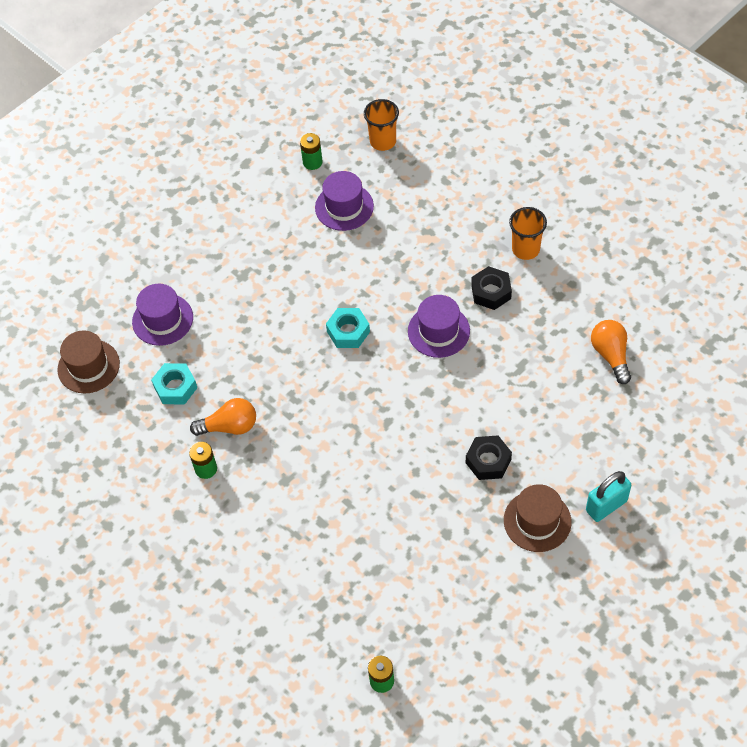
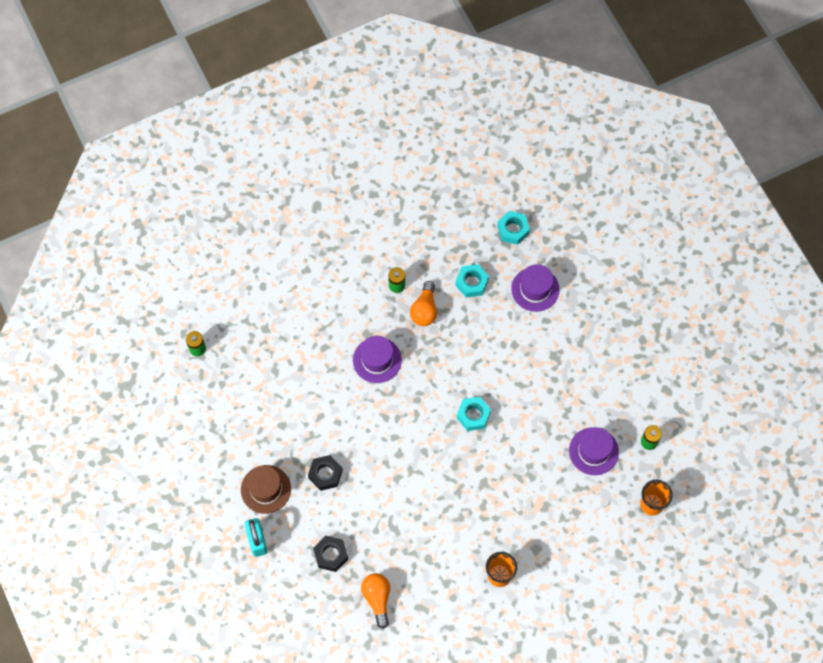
camera: 105 degrees right, 10 degrees up
(88, 366) = (513, 230): brown hat -> turquoise nut
(438, 331) = (448, 480): purple hat -> purple hat (377, 360)
(491, 292) = (469, 532): black nut -> black nut (331, 555)
(611, 355) = (377, 599): orange light bulb -> orange light bulb turned 105 degrees counterclockwise

